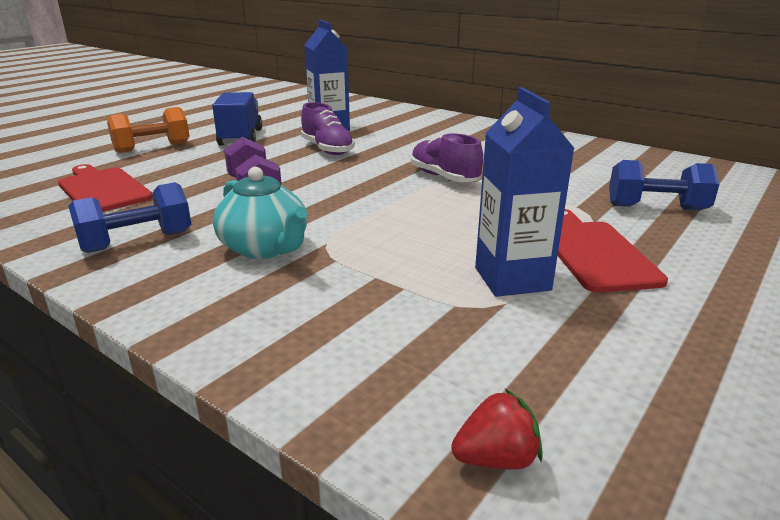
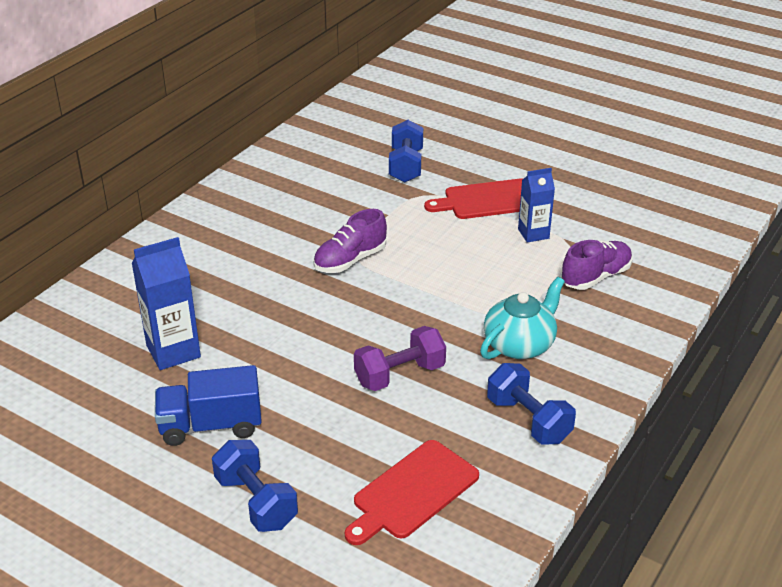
camera: 95 degrees left, 10 degrees up
(152, 148) = (256, 501): orange dumbbell -> blue dumbbell
(327, 149) = (263, 342): purple shoe -> purple shoe (595, 277)
(496, 458) = (688, 246): red strawberry -> none
(512, 279) = (533, 234): blue carton -> blue carton, size x0.65

